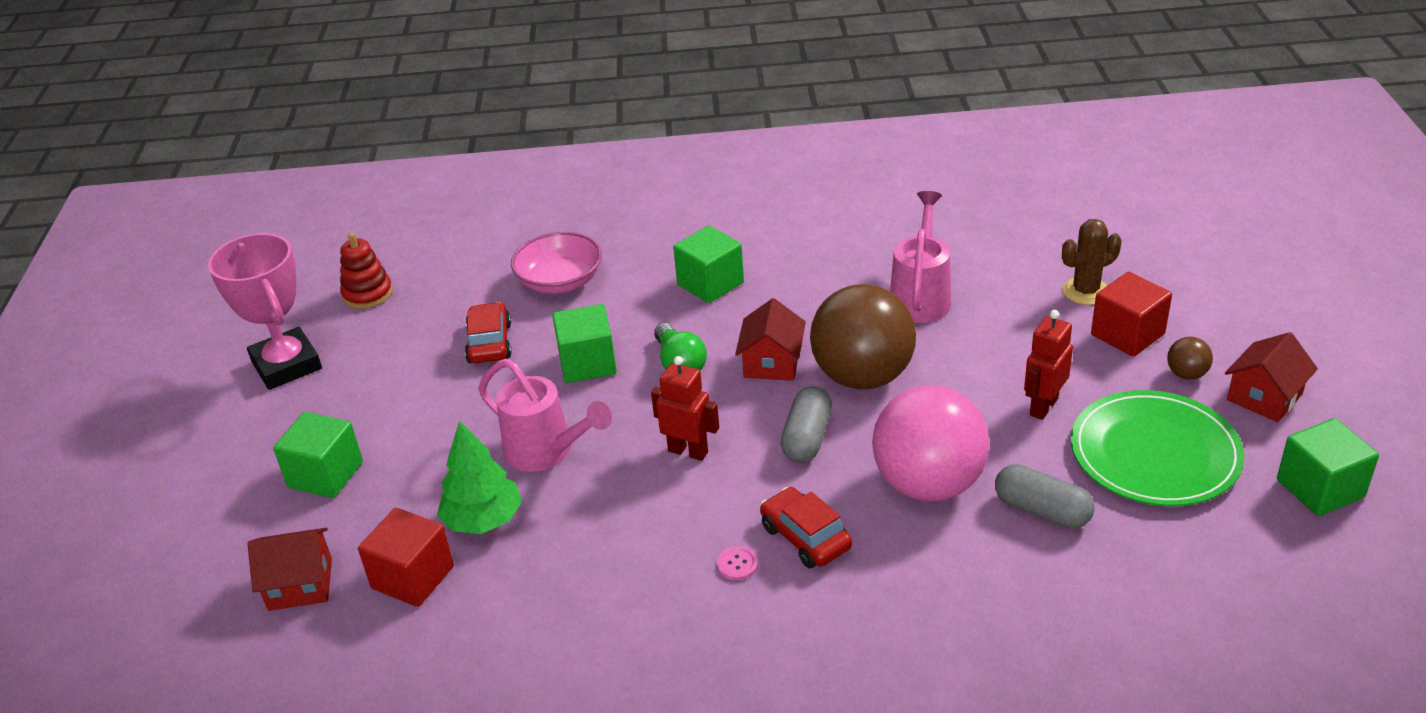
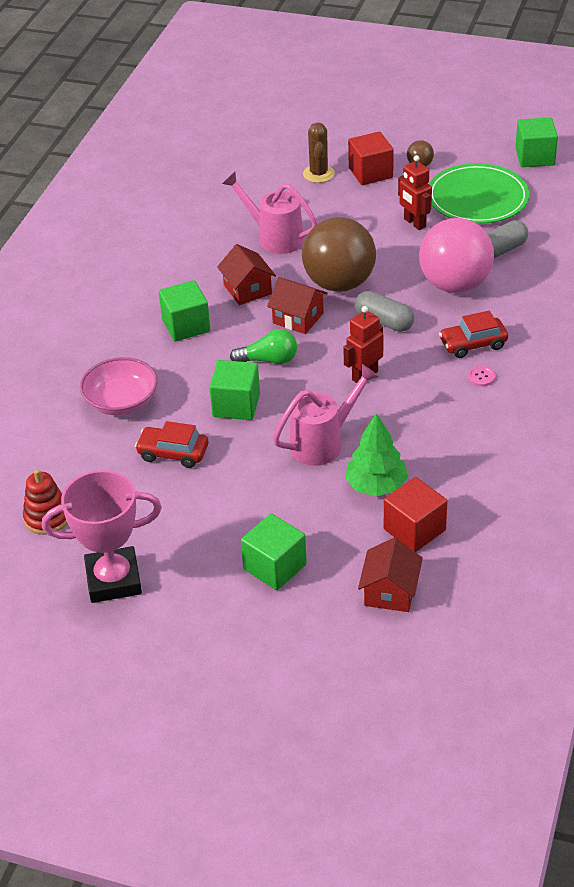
camera: 70 degrees left, 5 degrees up
(1264, 397) = (455, 147): red house -> red house (247, 289)

